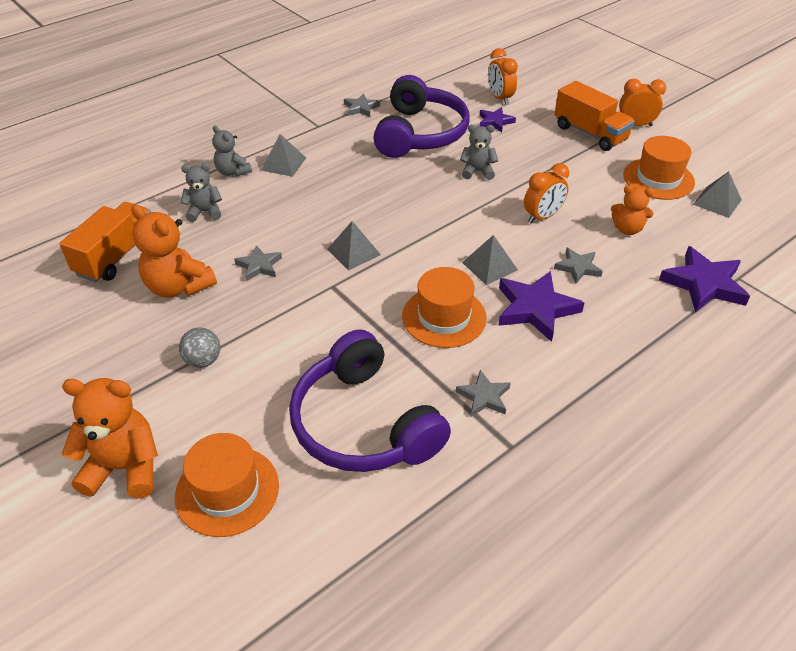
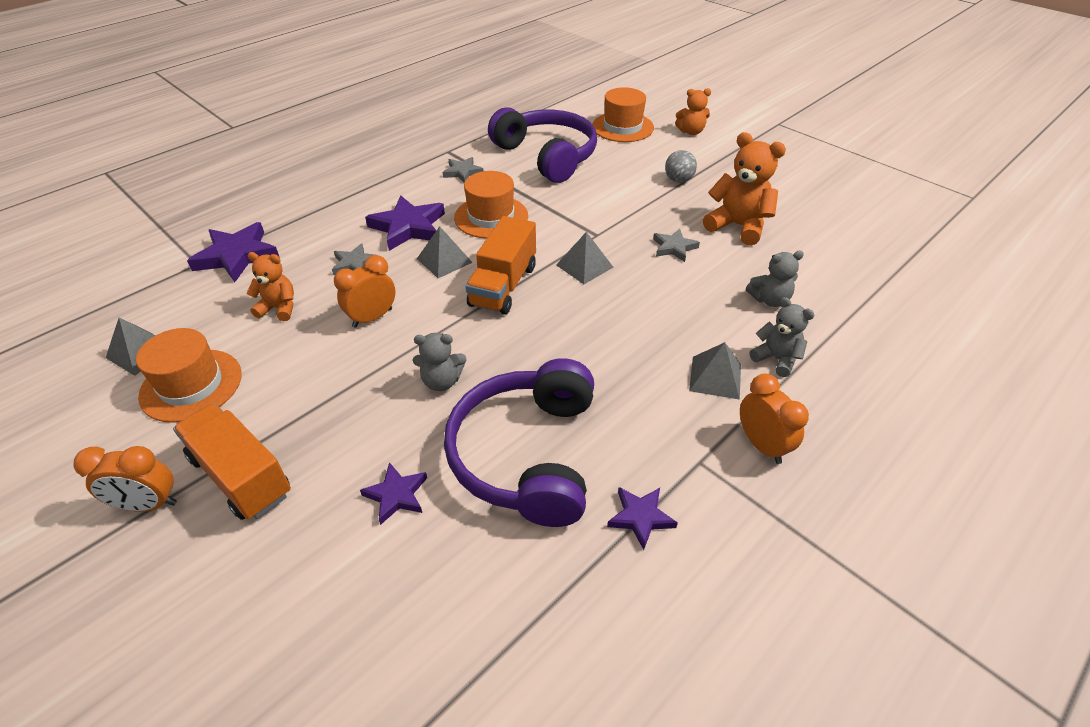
camera: 175 degrees right, 0 degrees up
(117, 256) = (821, 248): orange truck -> orange truck (503, 286)
(124, 468) = (691, 132): orange teddy bear -> orange teddy bear, size x0.61
(361, 108) = (640, 517): grey star -> purple star
(500, 98) = (373, 572): orange clock -> orange clock (762, 445)

